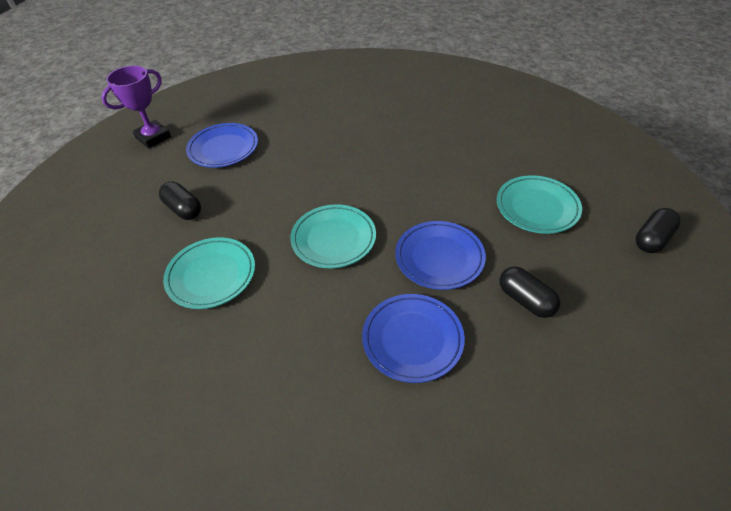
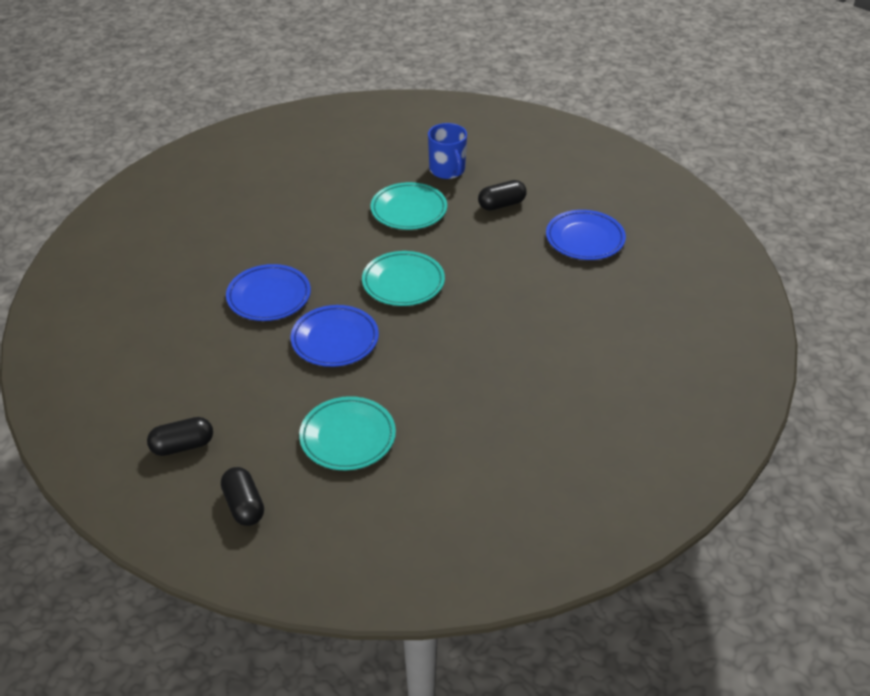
camera: 110 degrees right, 5 degrees down
(124, 268) = (447, 170): none -> blue mug
(153, 137) = (631, 197): purple trophy -> none
(525, 300) = (252, 374): black capsule -> black capsule (182, 446)

